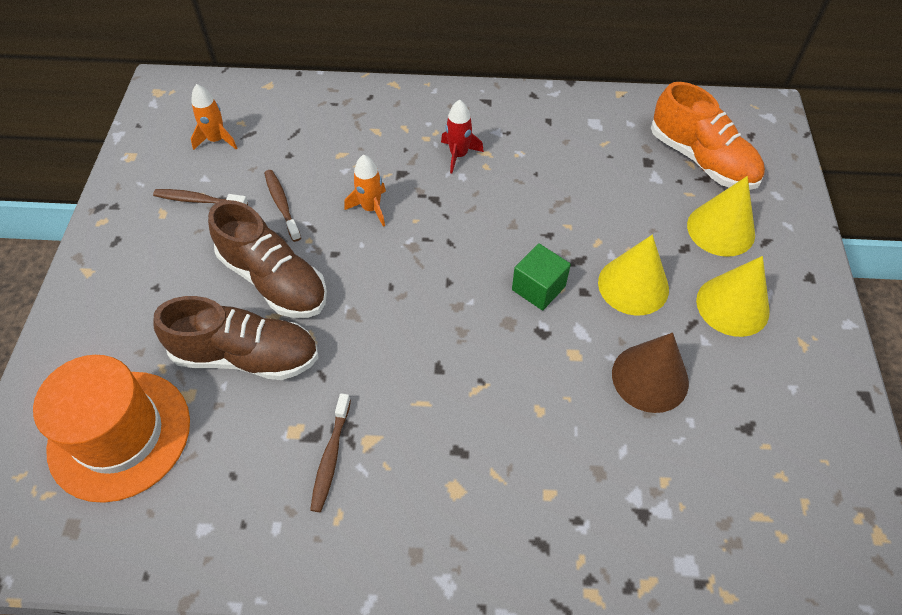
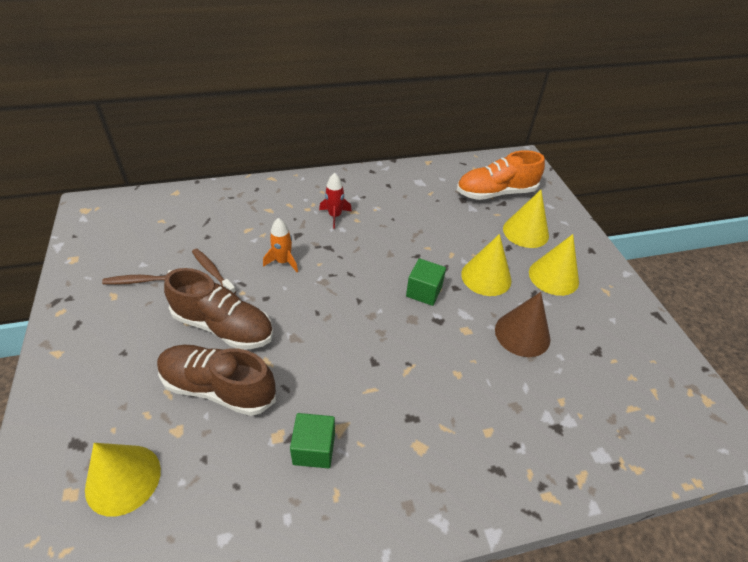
camera: 20 degrees left, 10 degrees down
(120, 434) = (123, 479): orange hat -> yellow cone
(217, 140) = (145, 235): orange rocket -> none
(246, 356) = (218, 388): brown shoe -> brown shoe turned 150 degrees counterclockwise
(330, 457) = (314, 449): brown toothbrush -> green cube
(701, 160) = (495, 193): orange shoe -> orange shoe turned 135 degrees clockwise

